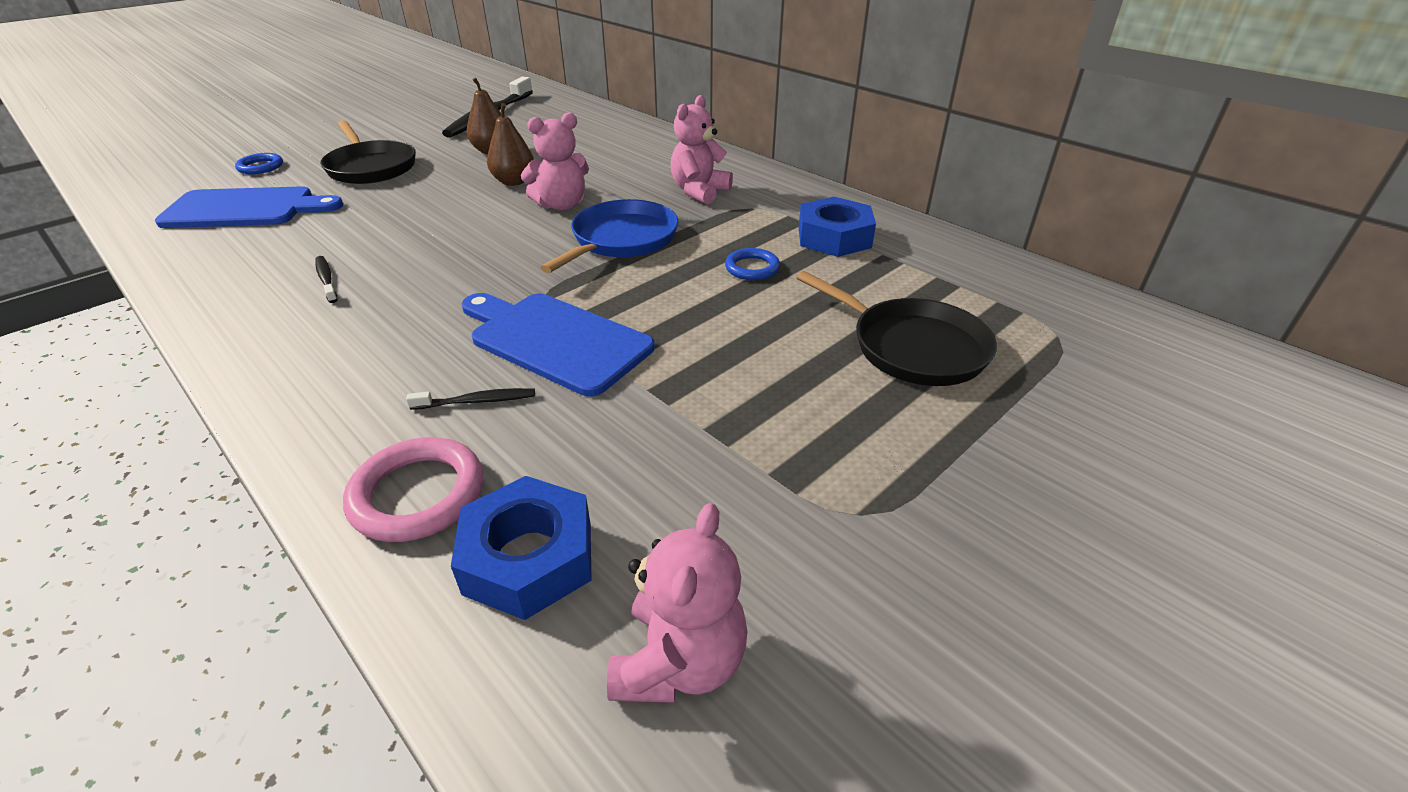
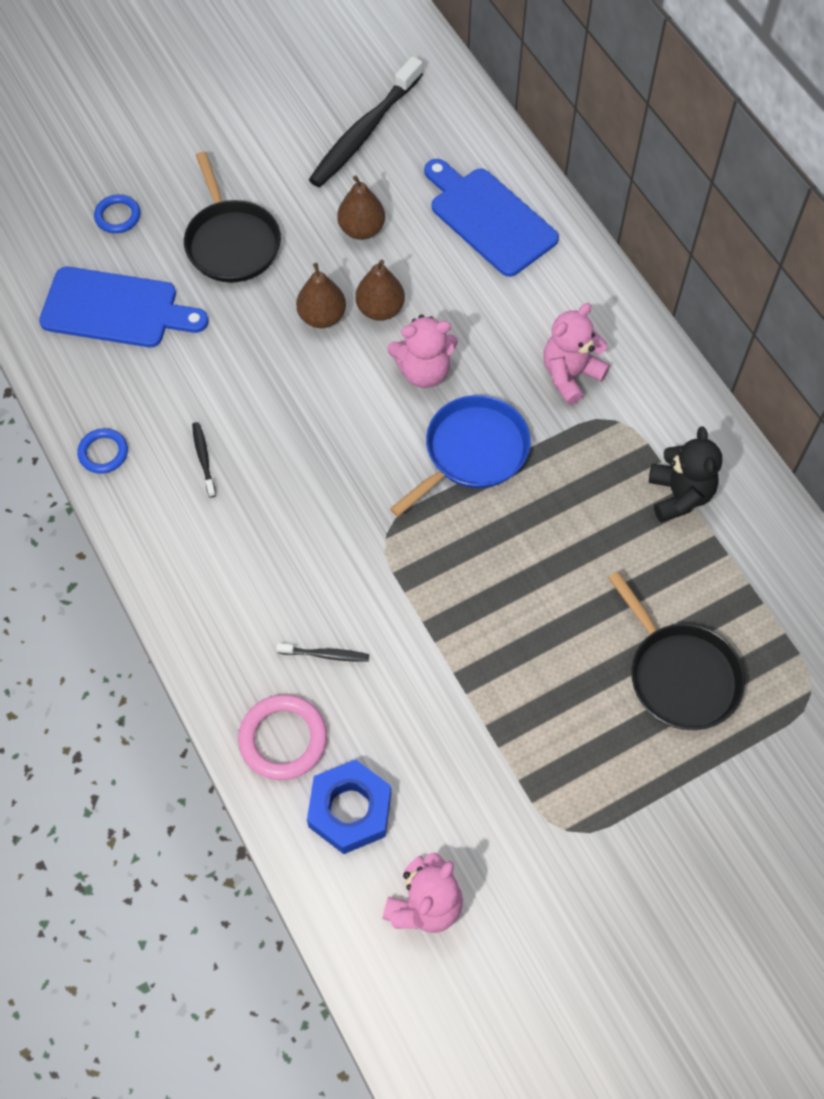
camera: 15 degrees right, 25 degrees up
(458, 190) = (322, 316): none -> brown pear
(555, 340) = (391, 594): blue cutting board -> blue cutting board (489, 218)
(752, 268) = (583, 529): blue ring -> blue ring (103, 453)
(834, 237) = (679, 495): blue nut -> black teddy bear

